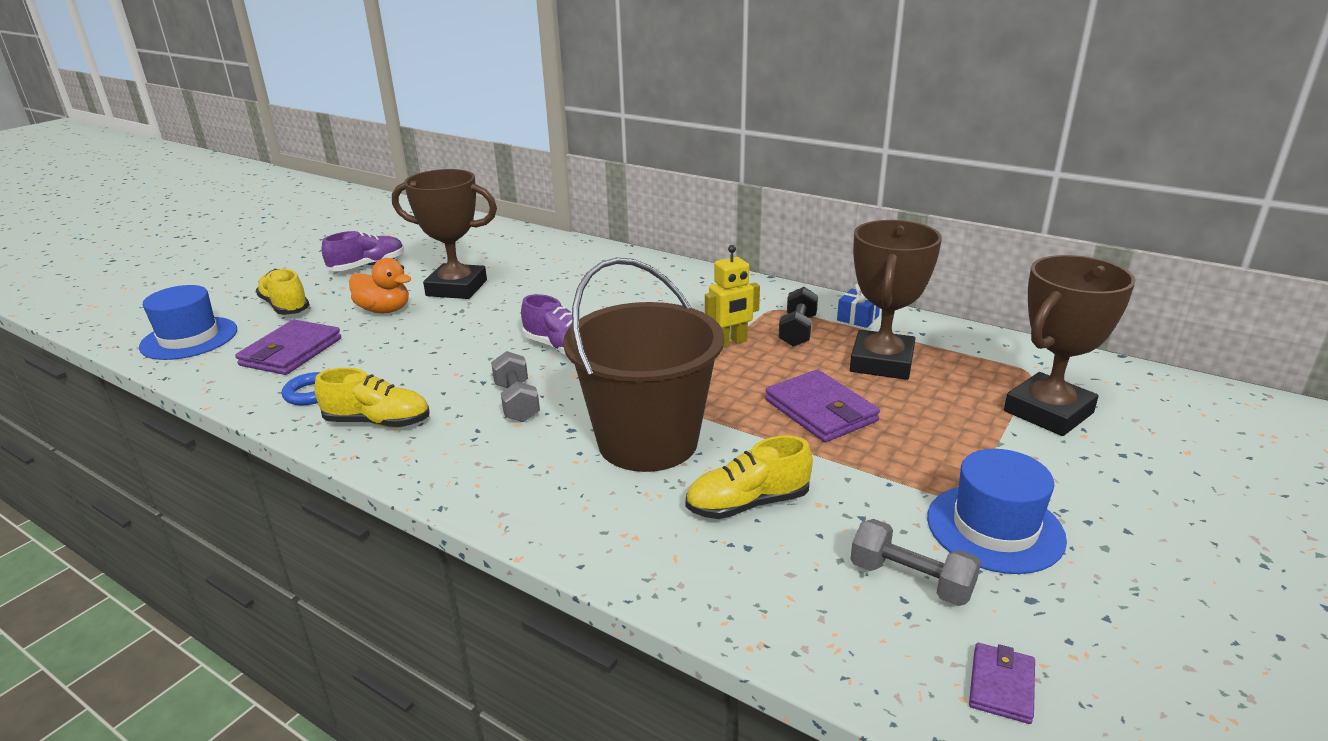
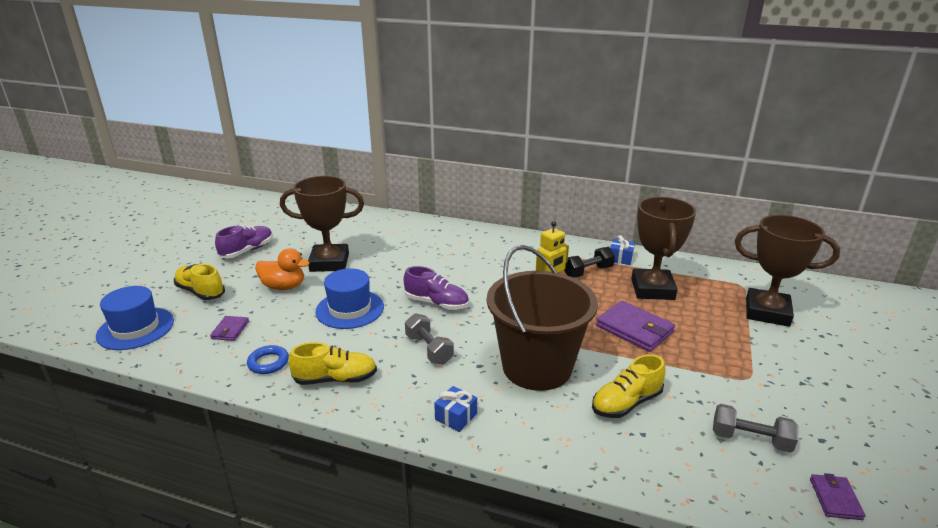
camera: 15 degrees left, 0 degrees up
(291, 352) = (230, 330): purple wallet -> purple wallet, size x0.54
(500, 487) = (456, 416): none -> blue gift
(797, 331) = (588, 272): black dumbbell -> black dumbbell turned 60 degrees clockwise
(995, 528) = (778, 396): blue hat -> blue hat (350, 309)
(1048, 412) = (767, 312): brown trophy -> brown trophy turned 75 degrees clockwise

